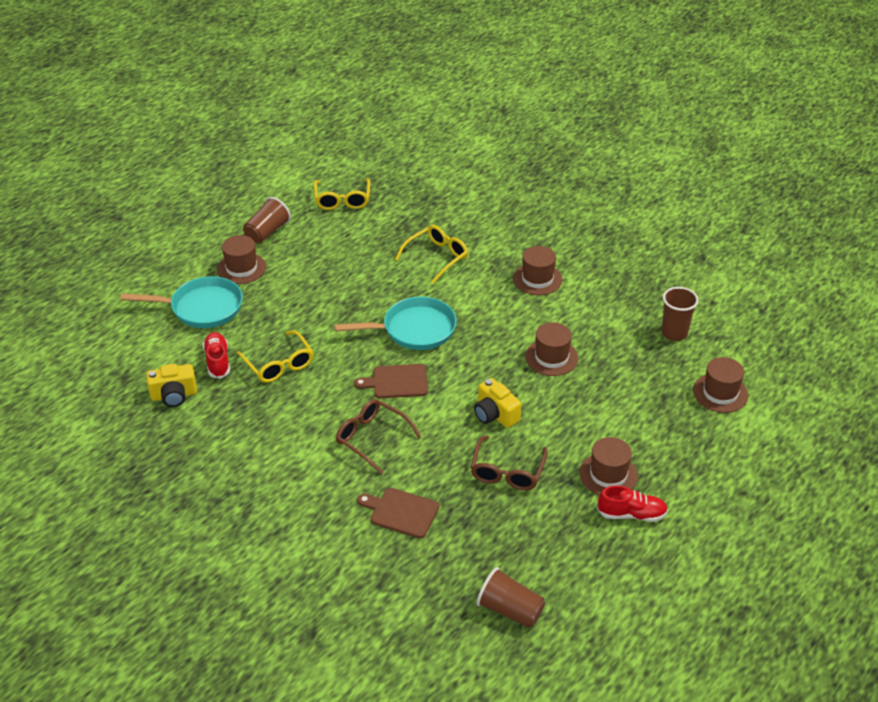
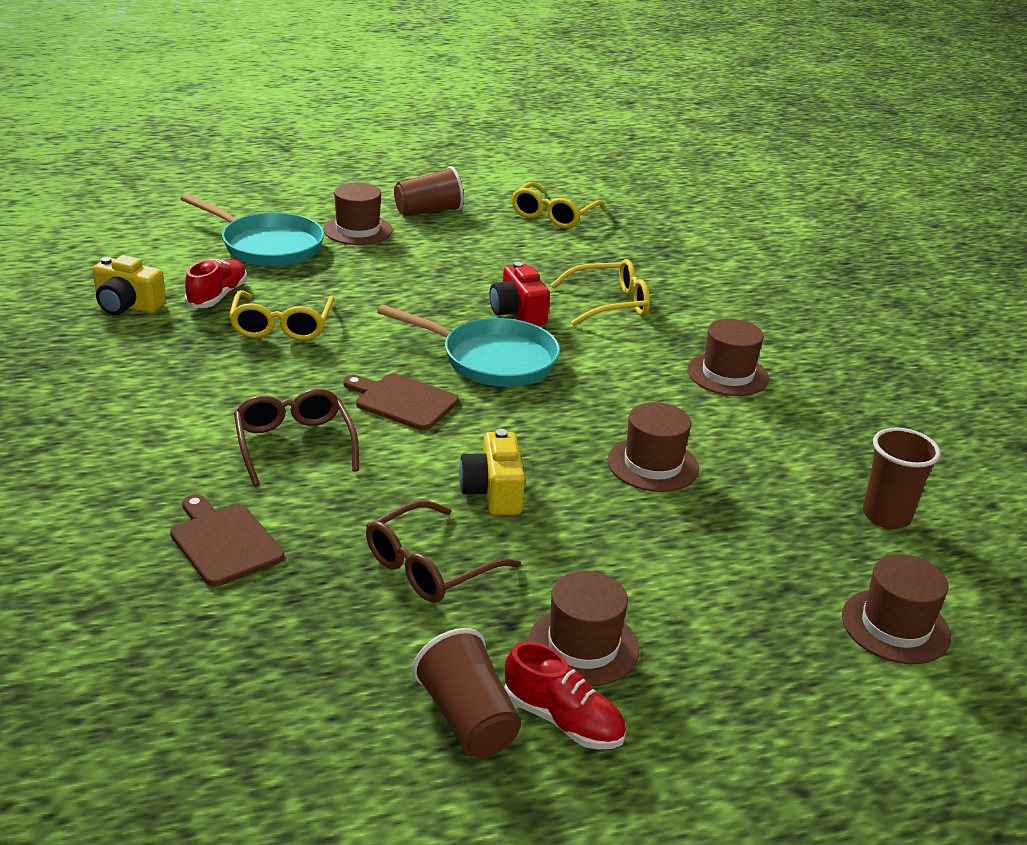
camera: 30 degrees right, 10 degrees down
(395, 289) = (518, 312): none -> red camera
(510, 610) = (214, 749): brown cup -> brown cup (467, 718)

